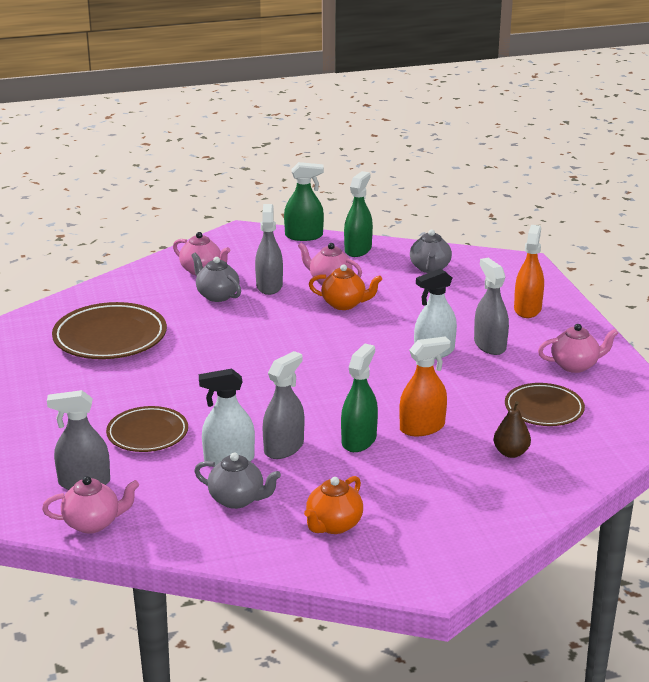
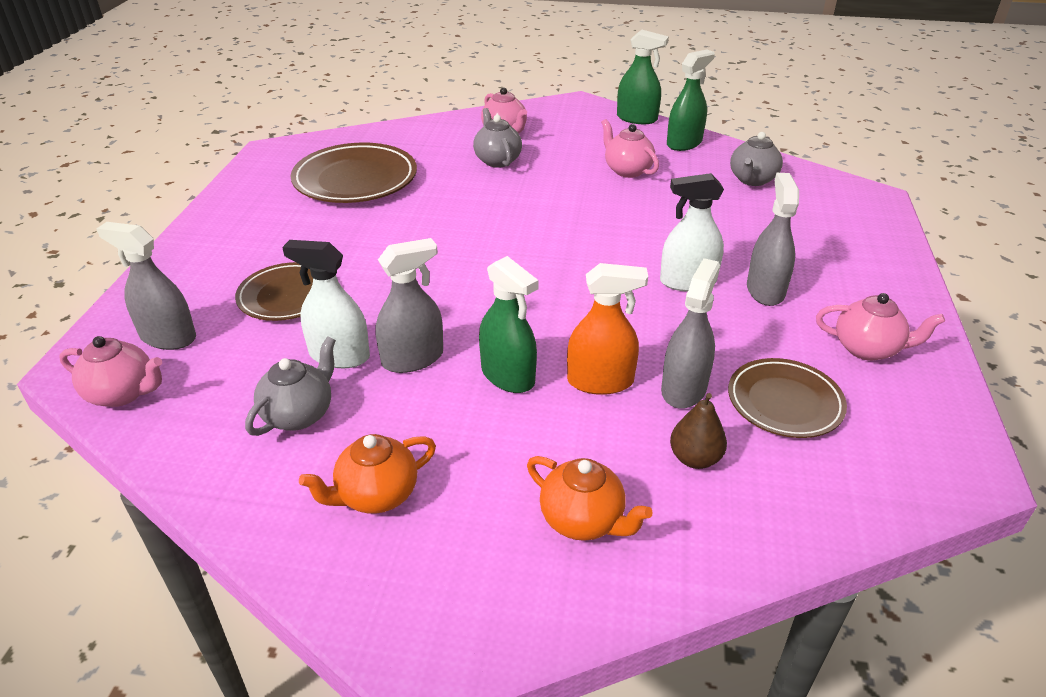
camera: 25 degrees right, 10 degrees up
(237, 499) = (299, 414): grey teapot -> grey teapot turned 105 degrees counterclockwise
(269, 286) = (559, 162): grey spray bottle -> grey spray bottle (683, 389)
(344, 304) = (624, 199): orange teapot -> orange teapot (583, 520)
(359, 440) = (508, 376): green spray bottle -> green spray bottle turned 90 degrees clockwise
(527, 309) = (844, 255): orange spray bottle -> none

